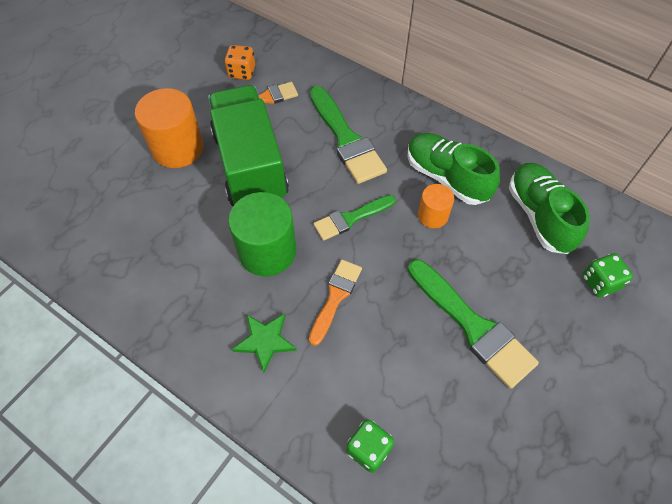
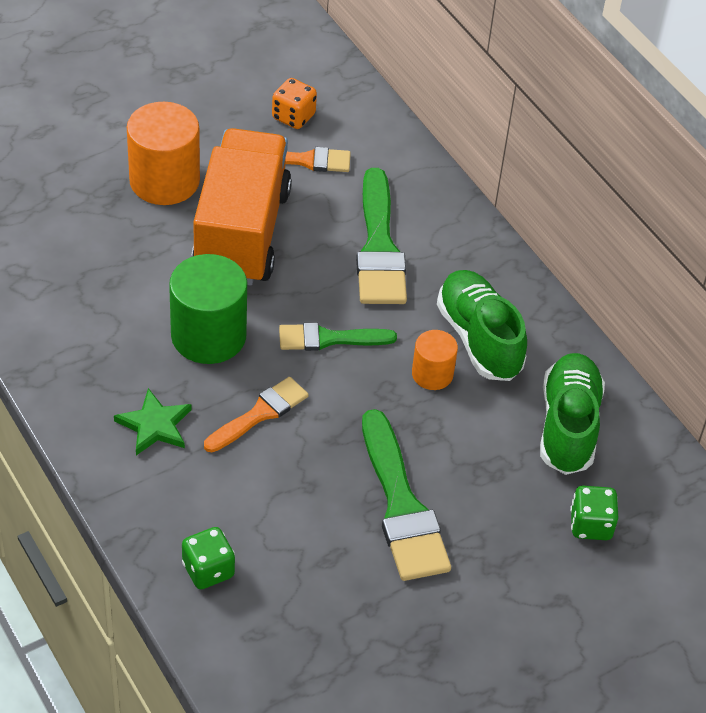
camera: 20 degrees right, 10 degrees down
(250, 165) = (241, 233): green truck -> orange truck

